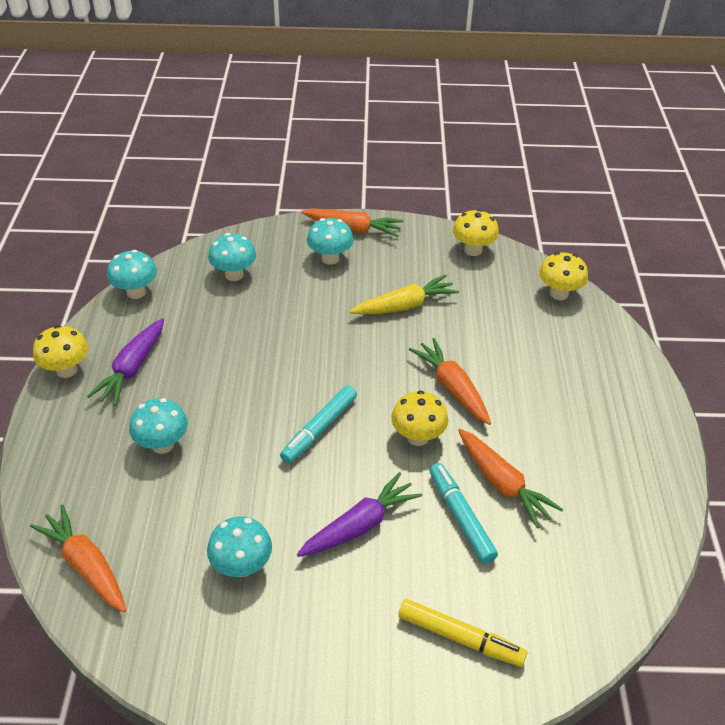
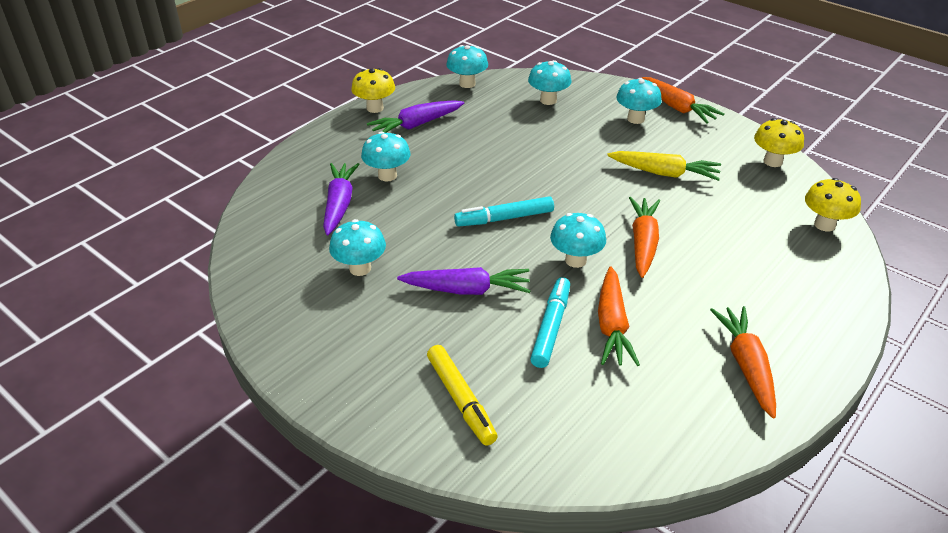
camera: 40 degrees right, 5 degrees down
(86, 565) = (270, 216): orange carrot -> orange carrot (746, 365)
(147, 507) = (339, 204): none -> purple carrot
(418, 437) = (575, 260): yellow mushroom -> turquoise mushroom

